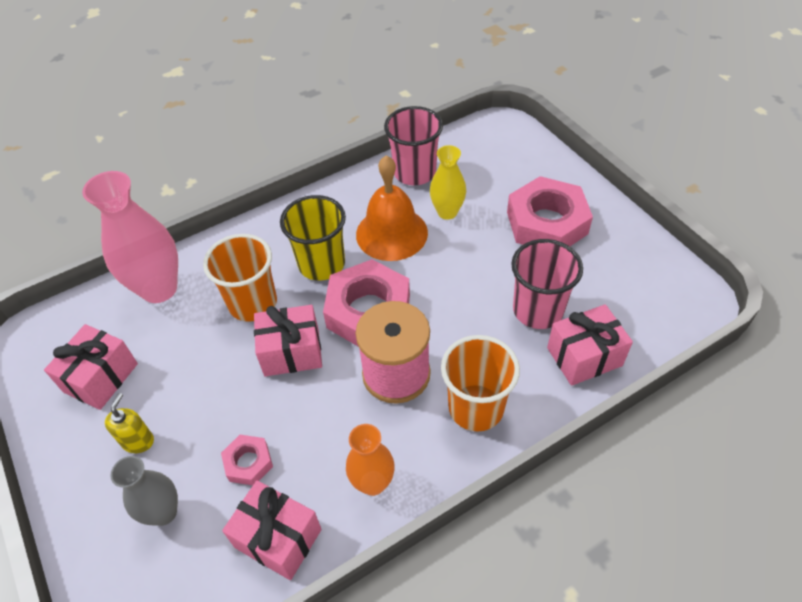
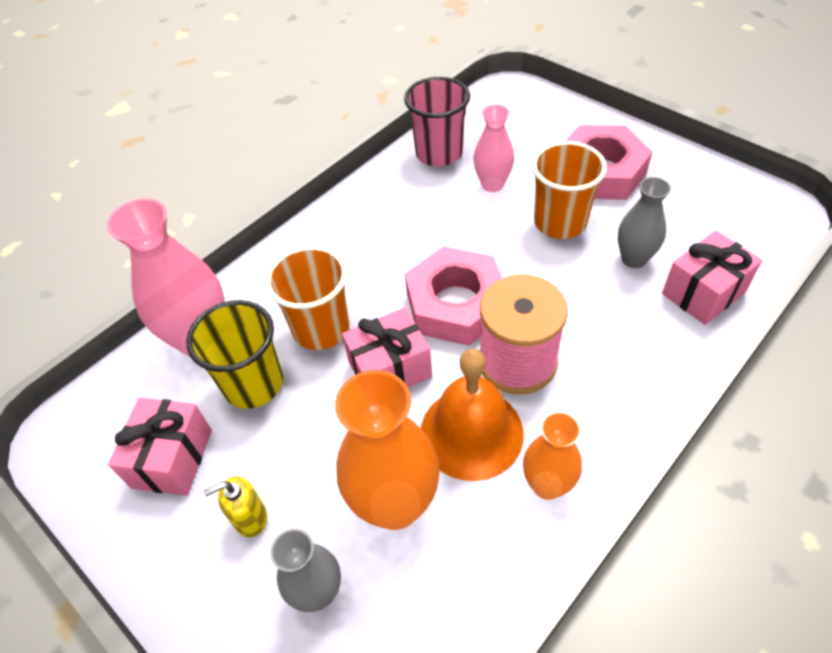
camera: 15 degrees left, 0 degrees up
(138, 441) = (250, 518): yellow soap dispenser -> yellow soap dispenser turned 105 degrees counterclockwise
(248, 462) = (395, 504): pink nut -> orange vase
(278, 538) = (469, 579): pink gift -> none
(321, 264) = (381, 268): yellow cup -> yellow cup (253, 384)
(391, 233) = (443, 219): orange bell -> orange bell (471, 432)
(447, 212) = (492, 184): yellow vase -> pink vase
(476, 408) = (619, 374): orange cup -> orange cup (560, 222)
(538, 310) = (633, 259): pink cup -> grey vase

